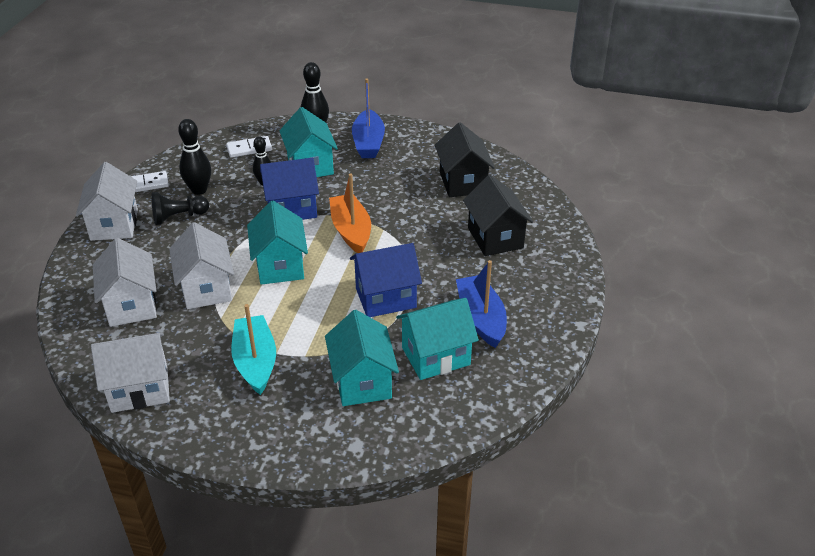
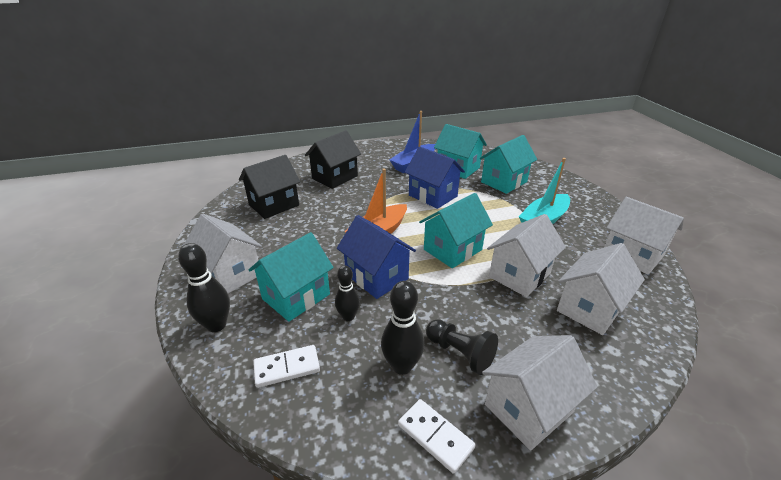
camera: 120 degrees left, 5 degrees down
(249, 149) = (287, 367): white domino -> white domino turned 60 degrees counterclockwise
(368, 143) = (230, 274): blue boat -> white house

